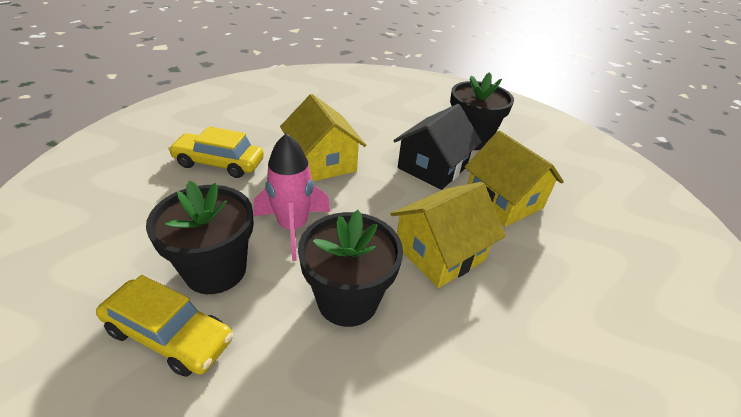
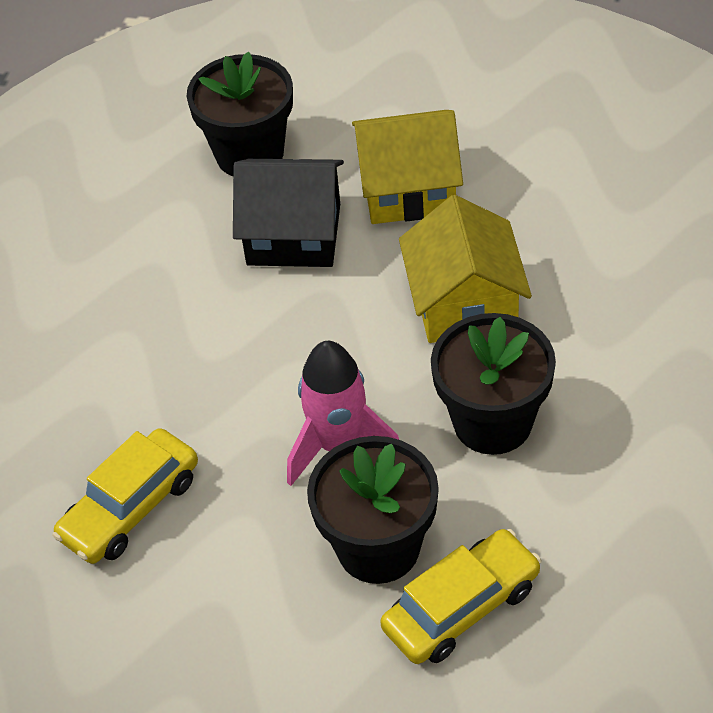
camera: 55 degrees left, 10 degrees up
(322, 162) = (205, 368): yellow house -> none
(432, 167) = (293, 234): black house -> black house turned 60 degrees counterclockwise

